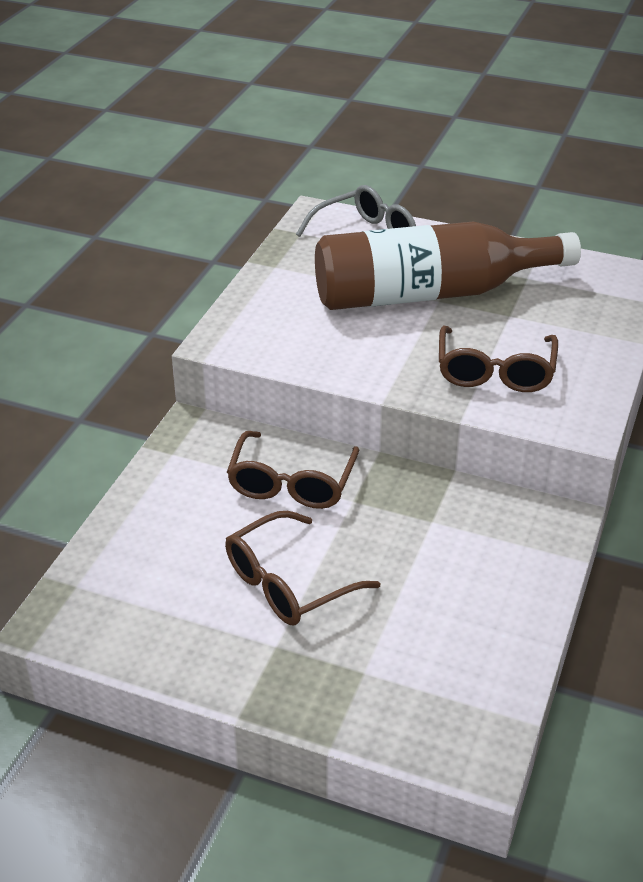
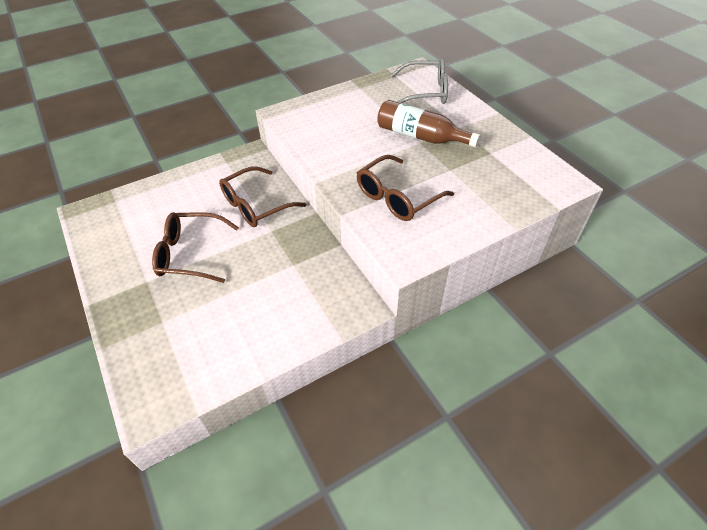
camera: 40 degrees right, 10 degrees up
(430, 293) = (420, 136): brown bottle -> brown bottle, size x0.57

